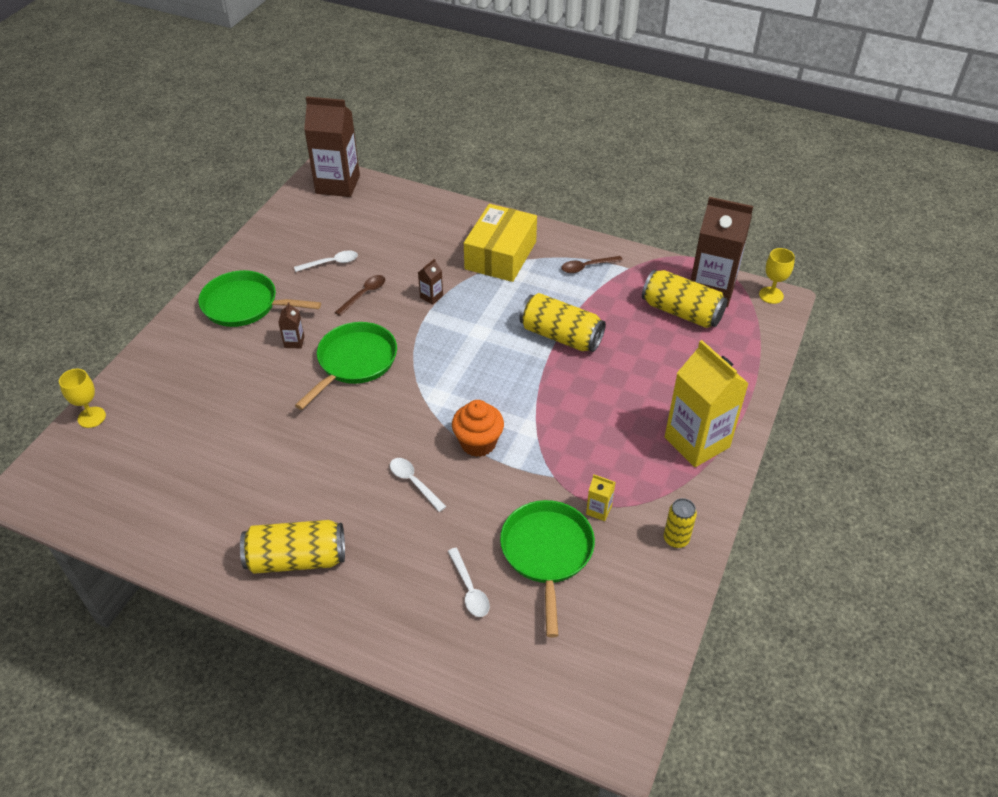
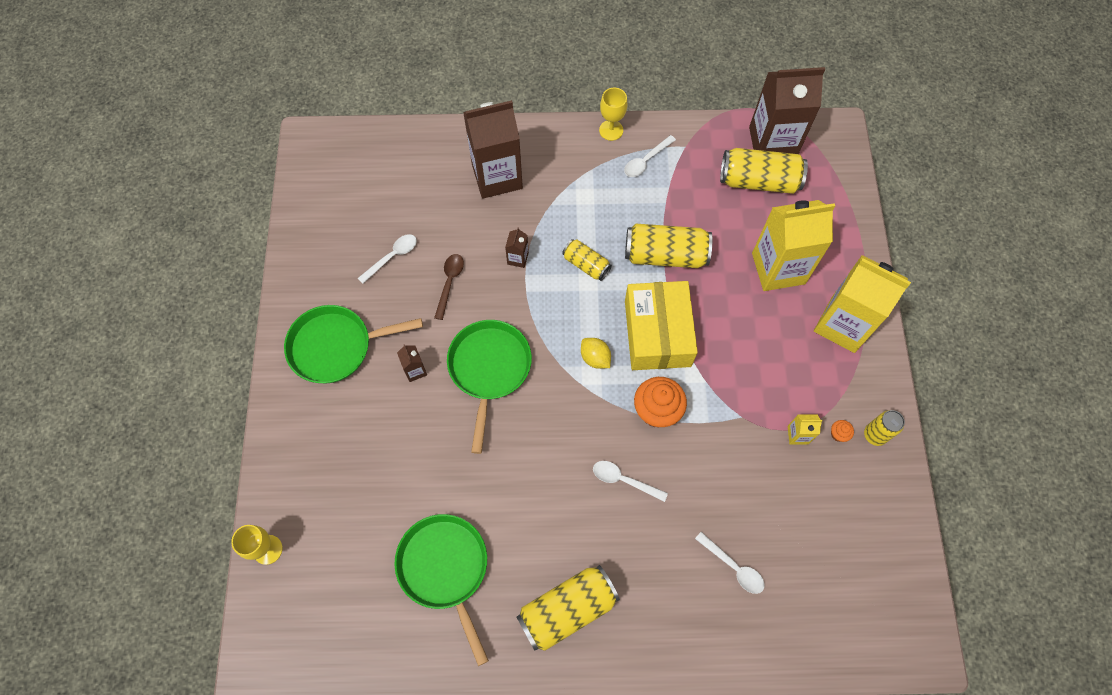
camera: 25 degrees left, 20 degrees up
(338, 184) = (336, 150): brown carton -> brown carton (497, 176)
(449, 386) = (595, 358): none -> yellow lemon
(486, 320) = (586, 264): none -> yellow can
(500, 255) = (556, 179): yellow box -> yellow box (657, 333)
(547, 553) = (778, 499): green pan -> green pan (445, 569)
(587, 267) = (646, 160): brown spoon -> white spoon
(639, 524) = (838, 434): none -> orange cupcake
(660, 379) = (778, 268): none -> yellow carton
(771, 295) = (827, 128): yellow goblet -> yellow goblet (611, 130)

